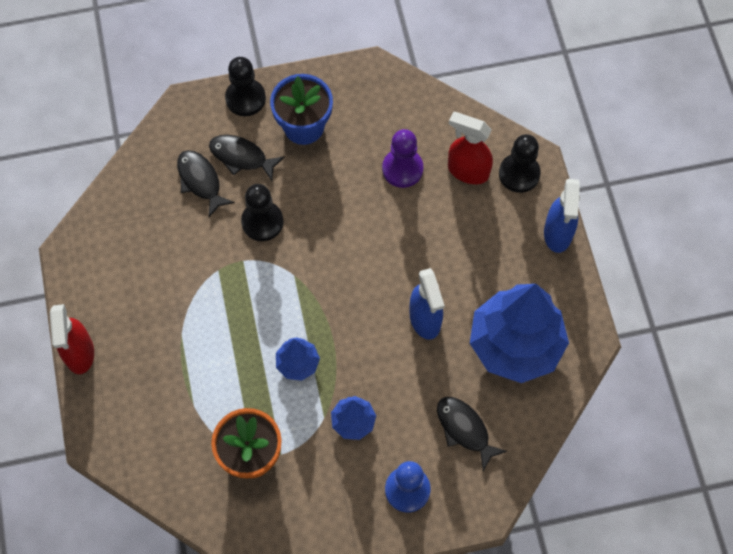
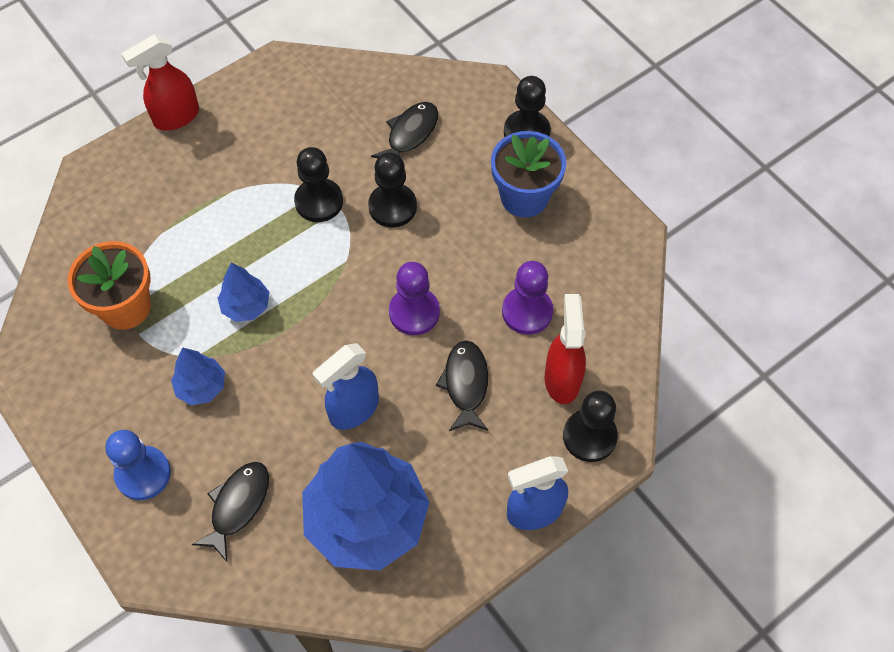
camera: 65 degrees right, 5 degrees down
(228, 273) = (319, 201): none -> black pawn
(241, 157) = (457, 157): black fish -> black fish (466, 384)
(364, 245) = (414, 312): none -> purple pawn

